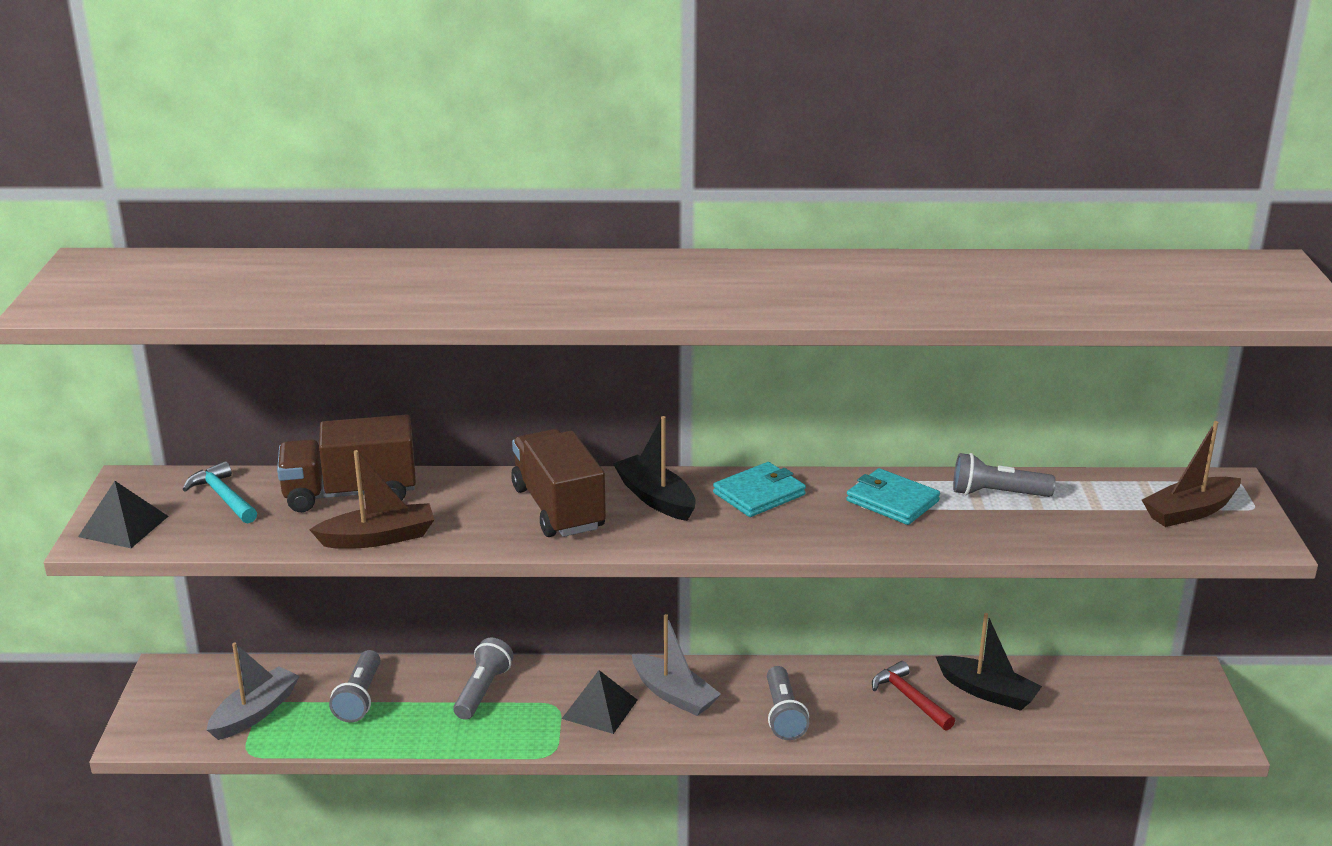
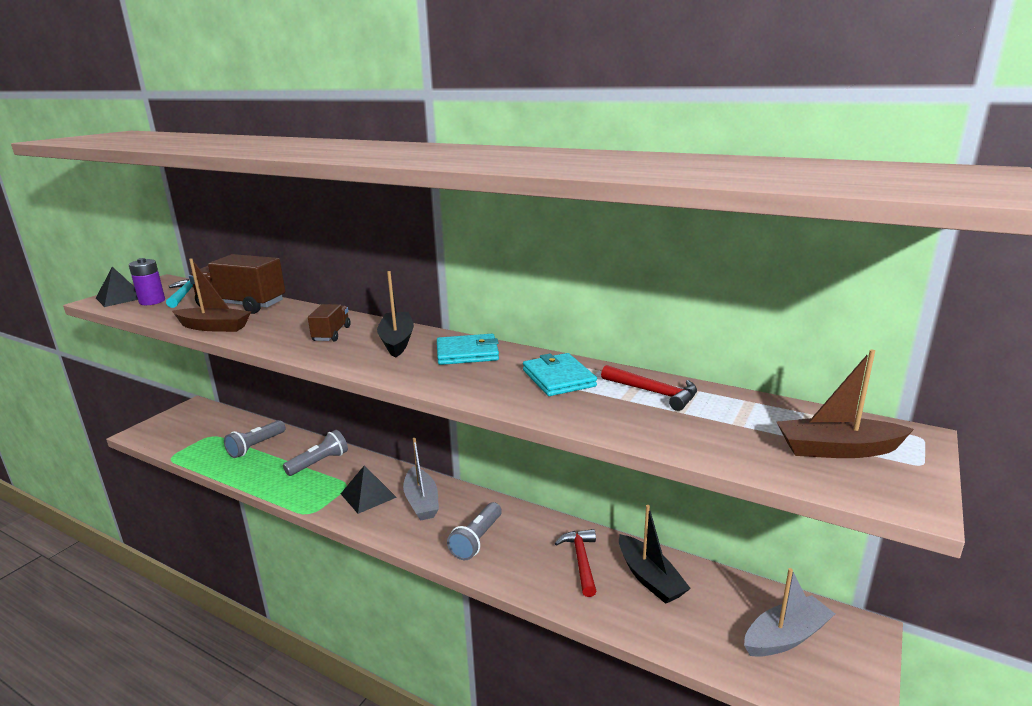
camera: 30 degrees right, 5 degrees down
(193, 520) = (152, 301): none -> purple battery
(255, 712) = (201, 438): grey boat -> grey boat (786, 636)
(558, 508) = (331, 334): brown truck -> brown truck, size x0.53
(997, 494) = (653, 392): grey flashlight -> red hammer

